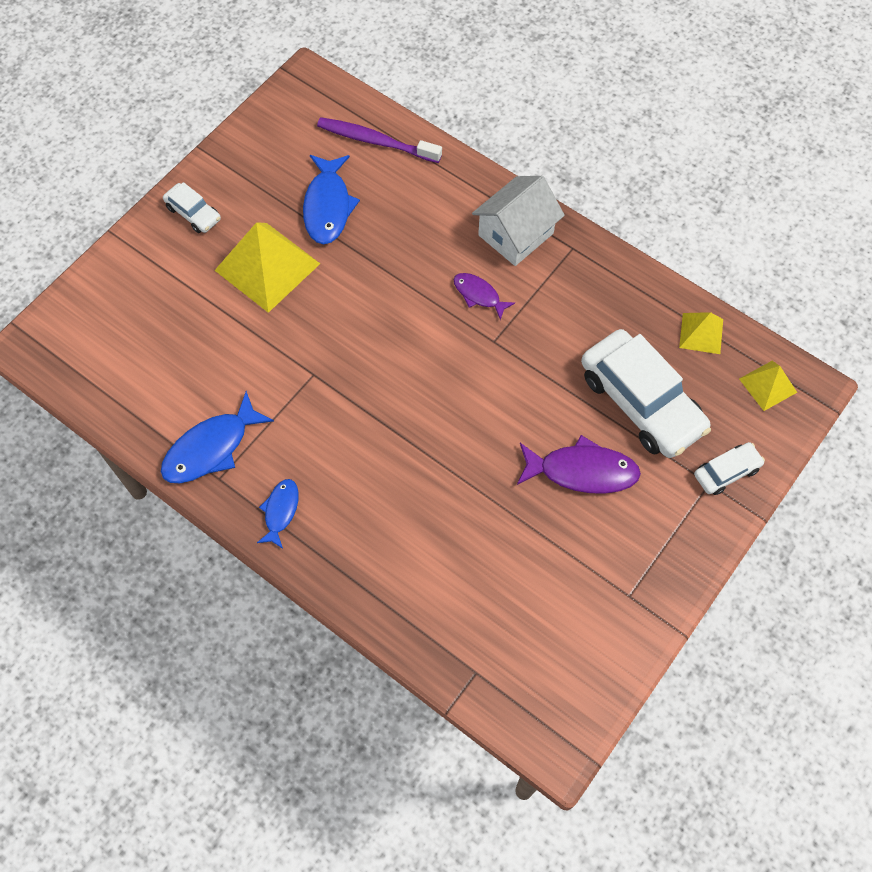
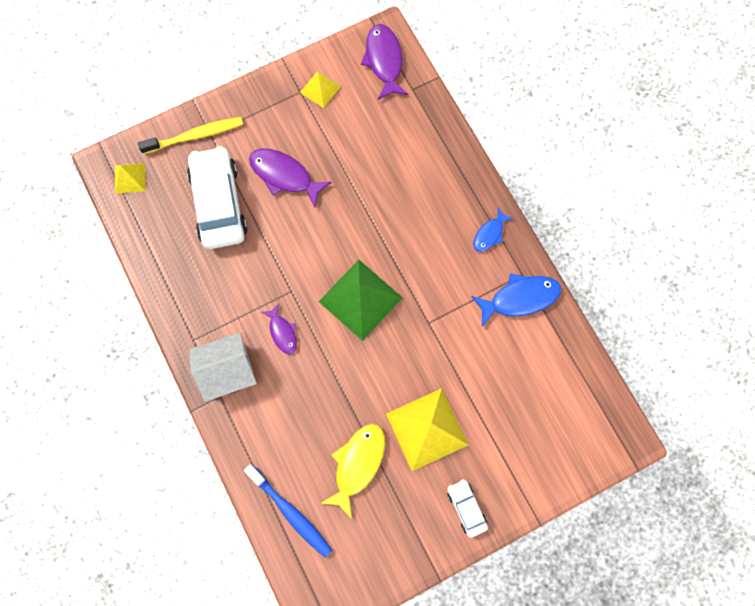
camera: 155 degrees left, 10 degrees up
(328, 206) = (357, 464): blue fish -> yellow fish
(376, 141) = (290, 512): purple toothbrush -> blue toothbrush
(407, 366) = (360, 299): none -> green pyramid
(539, 699) = (384, 61): none -> purple fish
(701, 333) = (147, 233): yellow pyramid -> yellow pyramid (320, 89)
(726, 472) = (195, 136): white car -> yellow toothbrush

